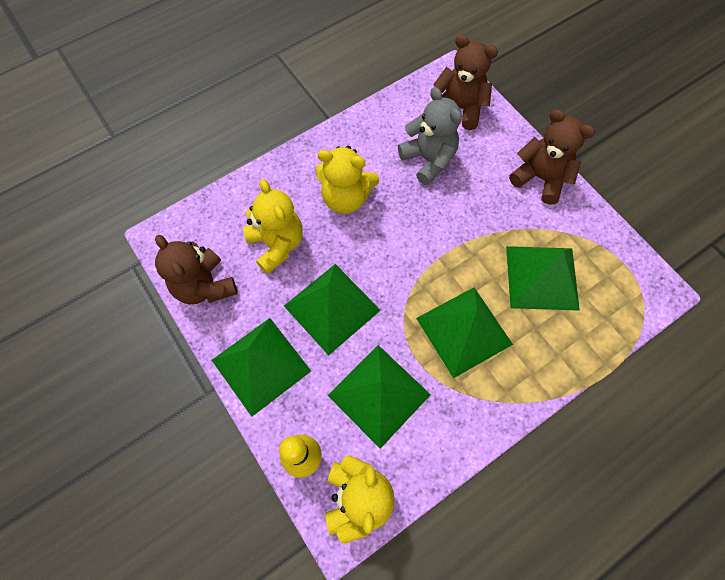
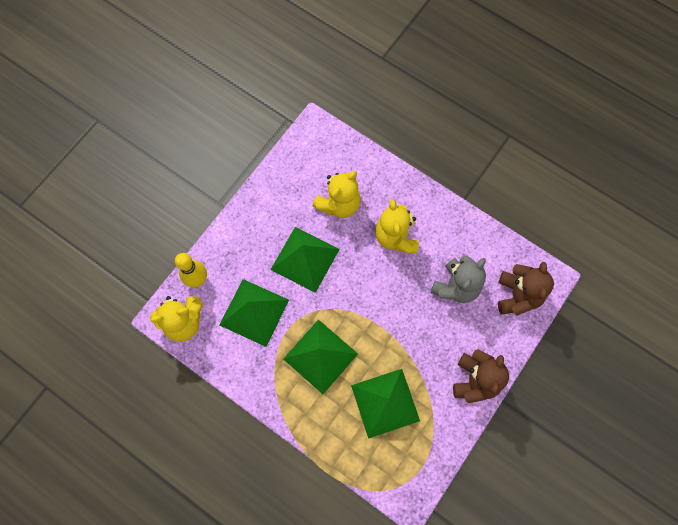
camera: 70 degrees right, 5 degrees up
(205, 286) = (290, 170): brown teddy bear -> none
(261, 365) = (248, 229): green pyramid -> none

